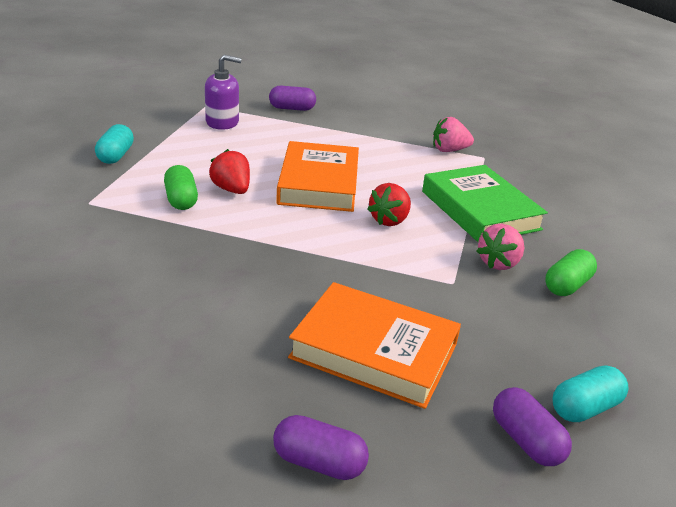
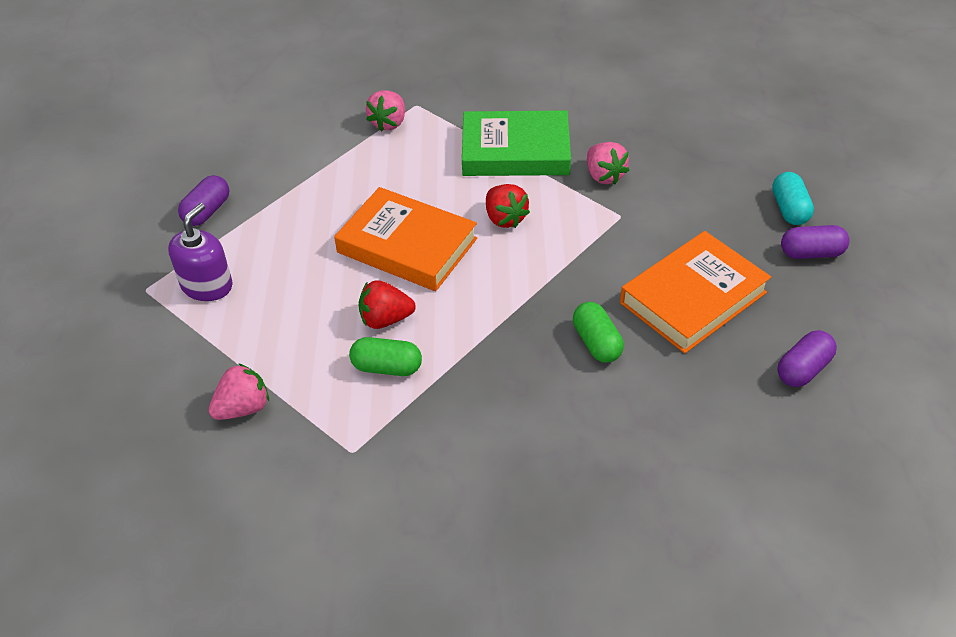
camera: 60 degrees left, 15 degrees up
(115, 156) = (243, 408): turquoise capsule -> pink strawberry
(567, 285) = (651, 151): green capsule -> green capsule (596, 342)

